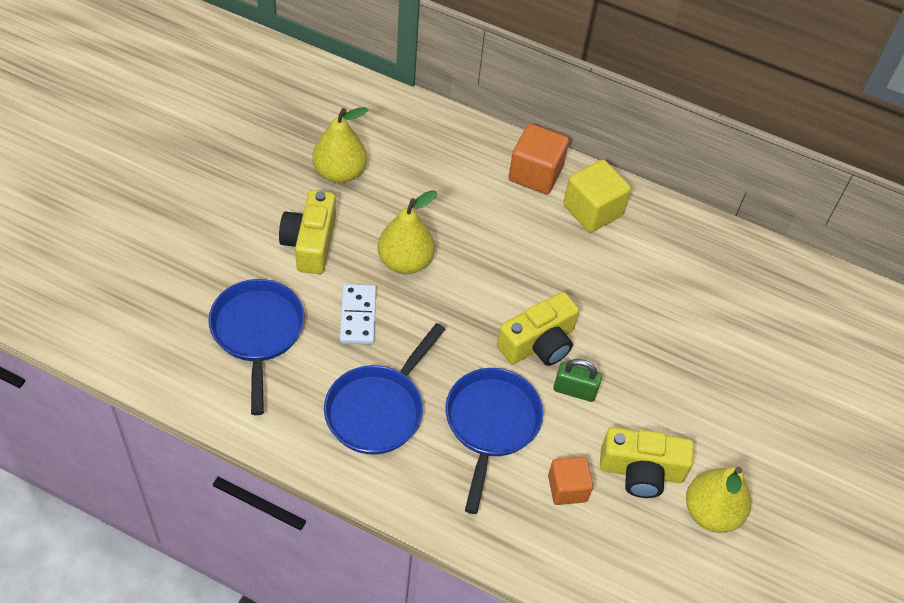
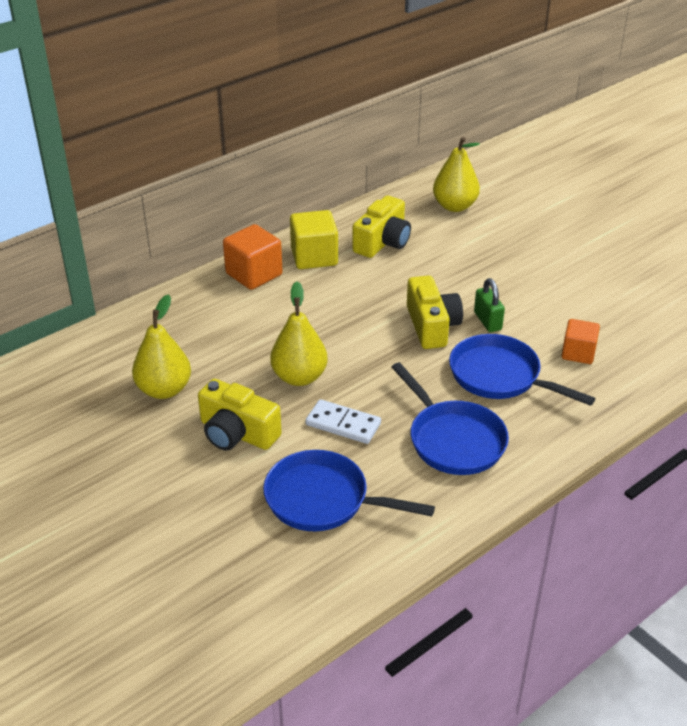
camera: 60 degrees left, 15 degrees down
(574, 390) = (487, 321): green padlock -> green padlock turned 60 degrees counterclockwise
(641, 471) = (577, 311): yellow camera -> yellow camera (382, 242)
(711, 512) = (625, 290): yellow pear -> yellow pear (454, 206)

